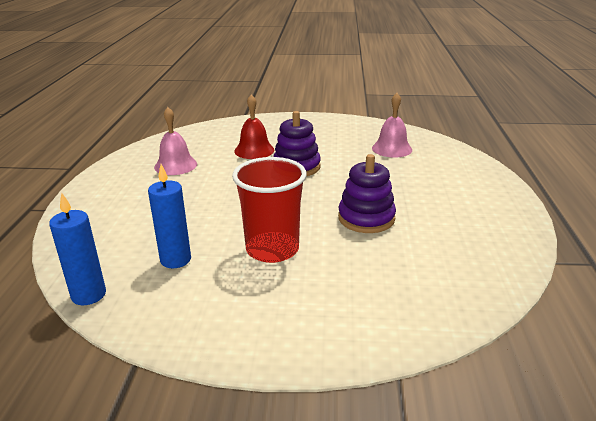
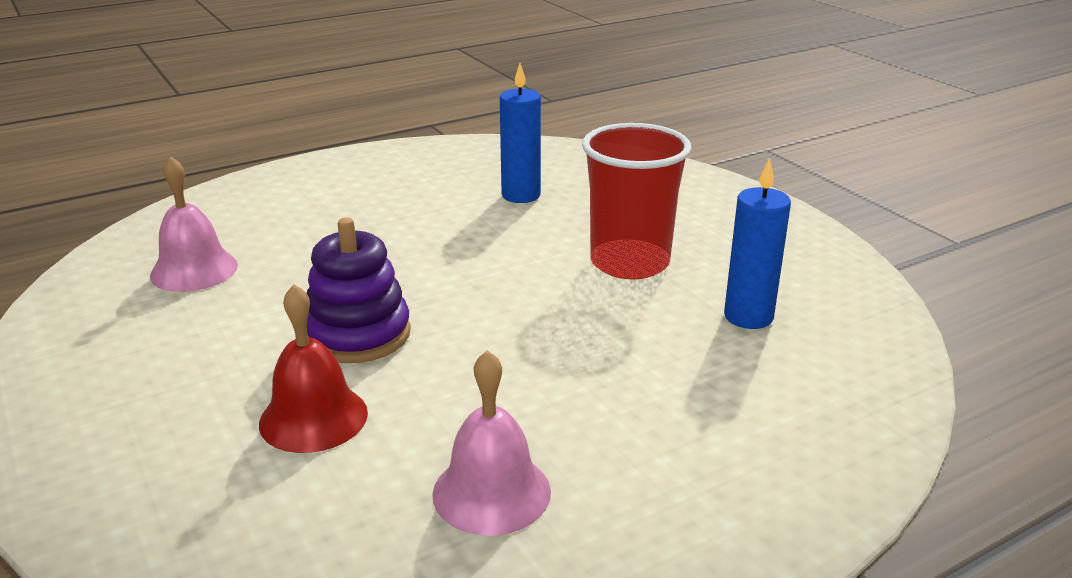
camera: 125 degrees left, 0 degrees up
(89, 295) = (895, 340): blue candle -> blue candle (521, 195)
(366, 218) = (477, 229): purple stacking toy -> none

